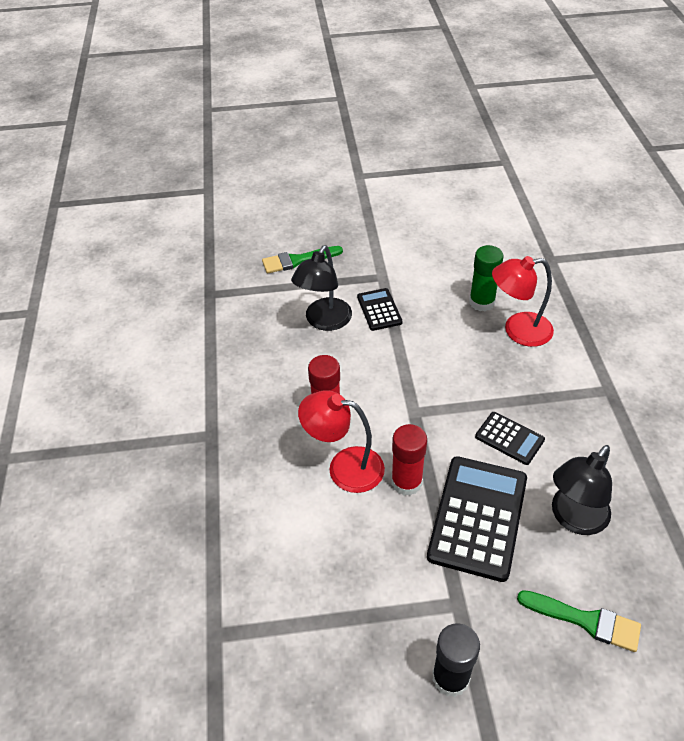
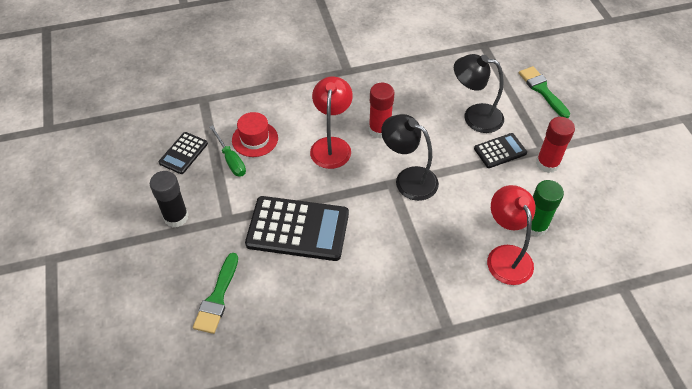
camera: 80 degrees right, 5 degrees up
(316, 561) = (255, 139): none -> red hat
(351, 596) = (231, 160): none -> green screwdriver
(406, 482) = (323, 183): red glue stick -> red glue stick (547, 163)
(509, 438) = (376, 249): black calculator -> black calculator (183, 153)
(573, 519) = (303, 294): black lamp -> black lamp (408, 179)

